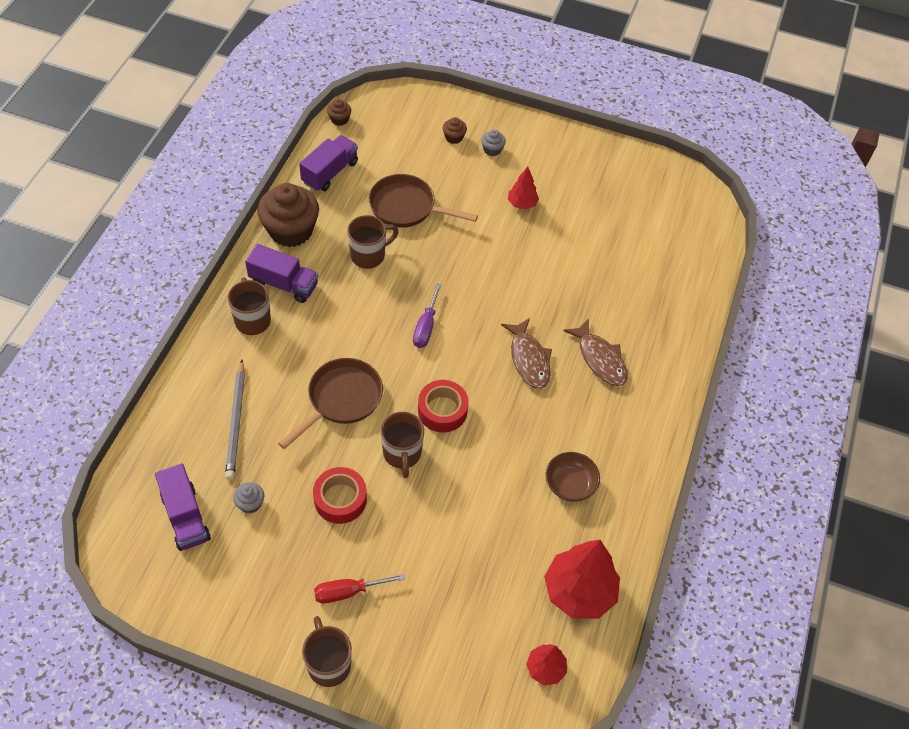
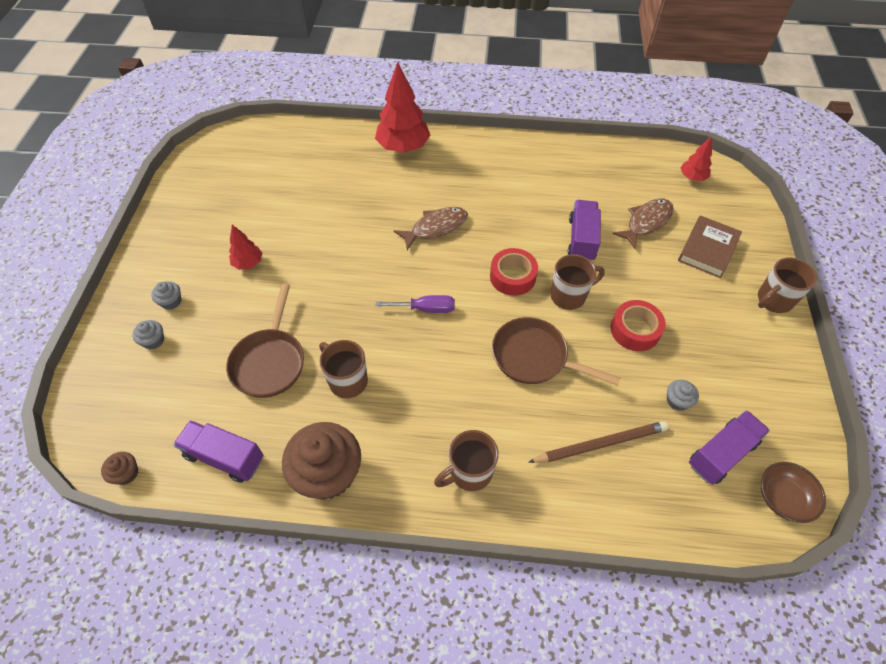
camera: 100 degrees left, 0 degrees up
(236, 422) = (600, 444): grey pencil -> brown pencil
(284, 284) = (410, 455): purple truck -> purple truck (581, 239)
(348, 592) = (710, 302): red screwdriver -> none
(422, 626) = (707, 249): none -> brown book
(454, 137) = (153, 341): brown cupcake -> grey cupcake
(570, 484) = (544, 185): brown bowl -> brown bowl (782, 498)
(579, 592) = (627, 168): red tree -> red tree (403, 147)
(600, 359) = (418, 183): brown fish -> brown fish (646, 222)

